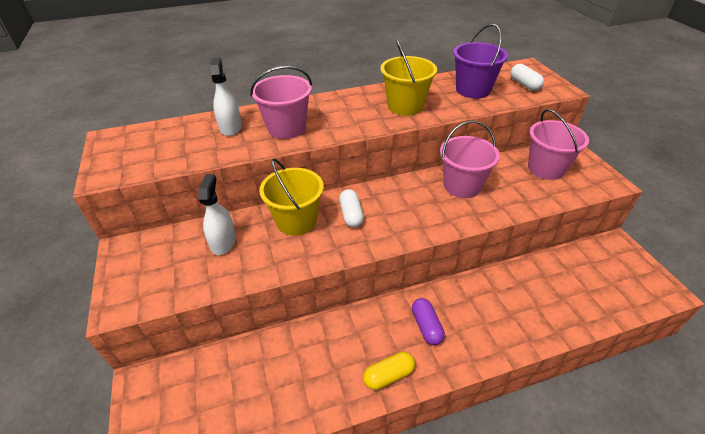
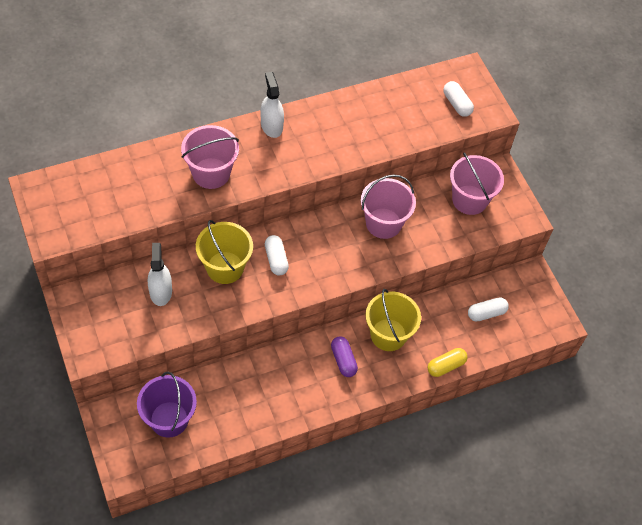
camera: 10 degrees left, 15 degrees up
(230, 127) = (154, 172): white spray bottle -> white spray bottle (271, 125)
(389, 375) = (310, 402): yellow capsule -> yellow capsule (446, 366)
(405, 106) = (329, 139): yellow bucket -> yellow bucket (388, 335)
(473, 90) = (401, 113): purple bucket -> purple bucket (169, 419)
(580, 280) = (486, 313): none -> white capsule

